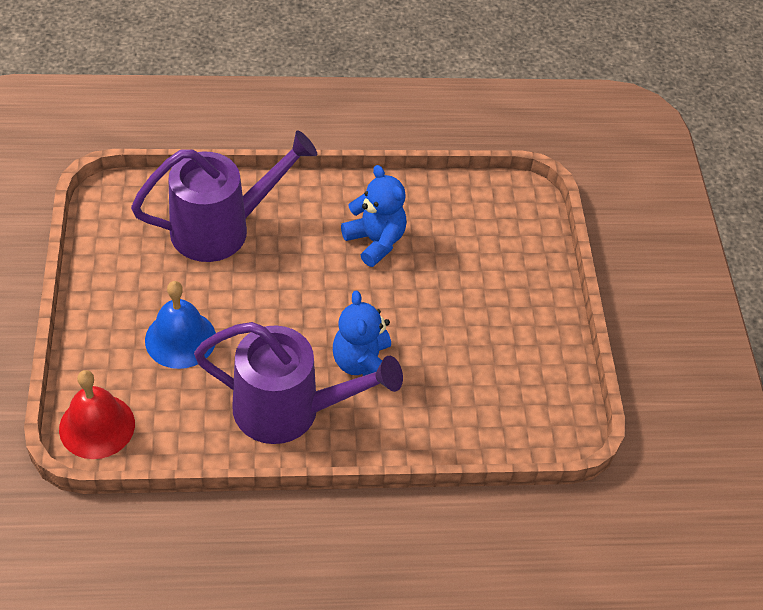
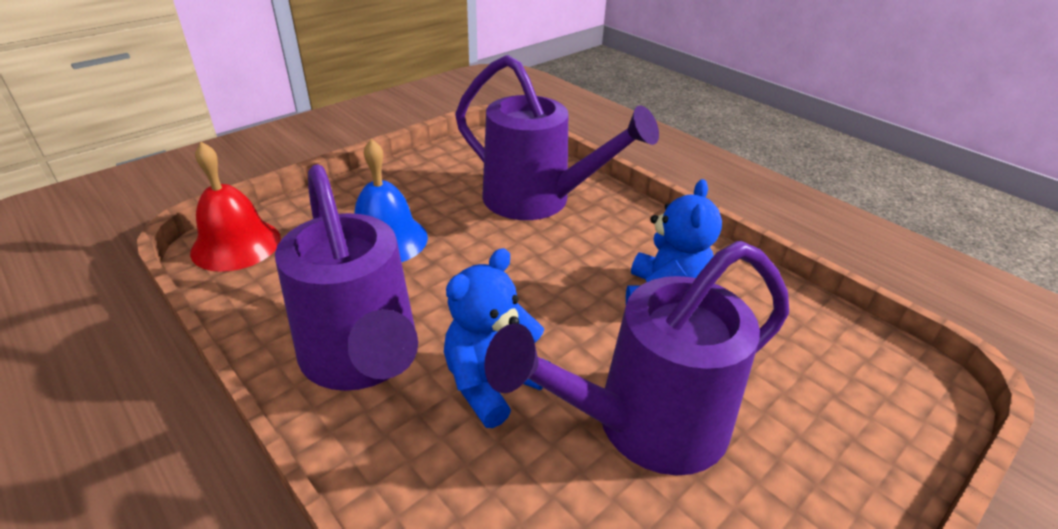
camera: 55 degrees right, 15 degrees down
(446, 322) = (644, 425): none -> purple watering can

